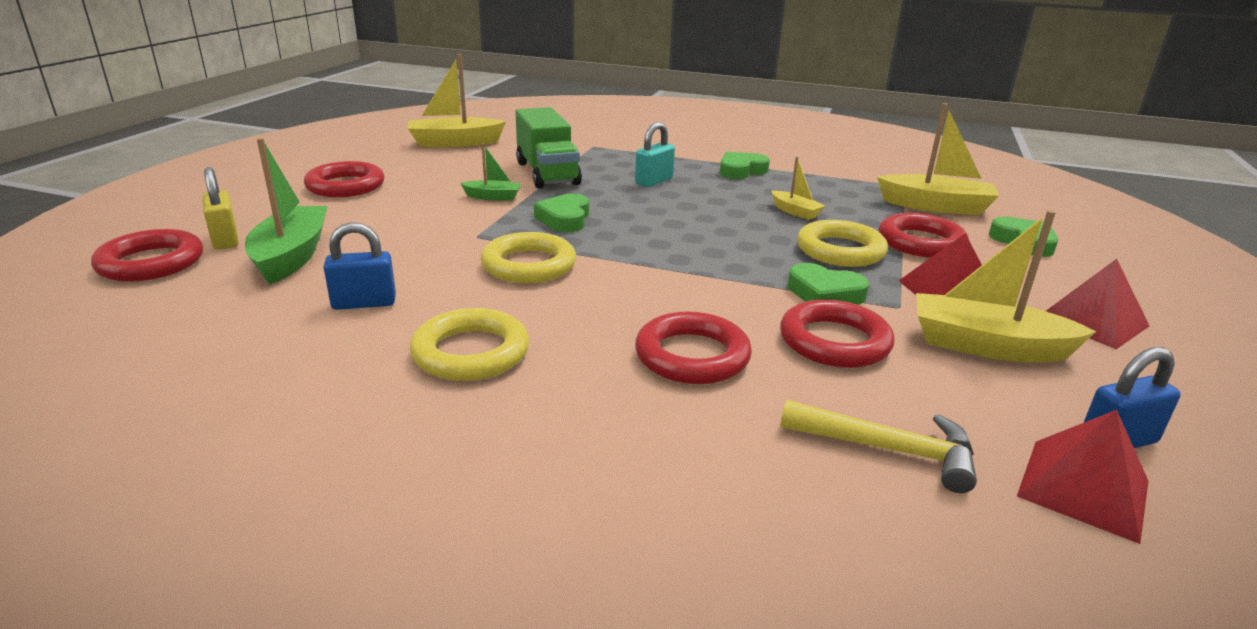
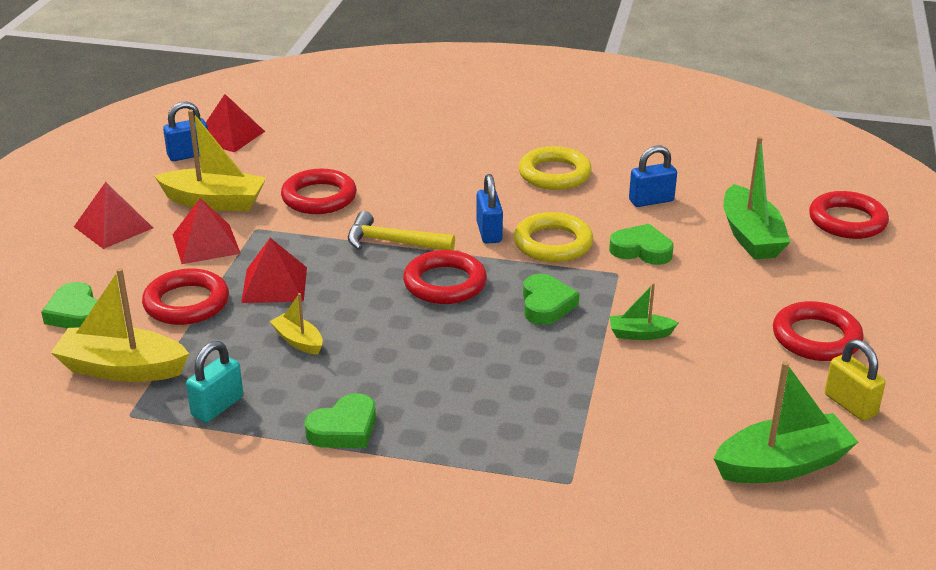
camera: 175 degrees right, 5 degrees up
(225, 240) = (827, 249): yellow padlock -> yellow padlock (850, 405)
(454, 143) = (782, 465): yellow boat -> green boat
(547, 173) = (603, 391): green truck -> none
(600, 281) = (489, 232): none -> blue padlock
(654, 181) = (463, 387): turquoise padlock -> turquoise padlock (217, 406)
(692, 356) = (416, 182): red ring -> red ring (445, 283)
(824, 293) = (310, 235): green heart -> green heart (641, 250)
(840, 250) = (274, 285): yellow ring -> red pyramid
(888, 450) = (316, 144): yellow hammer -> yellow hammer (392, 242)

